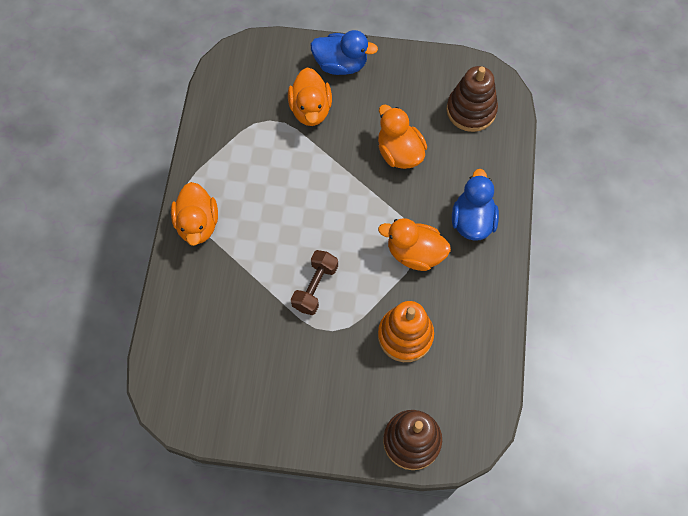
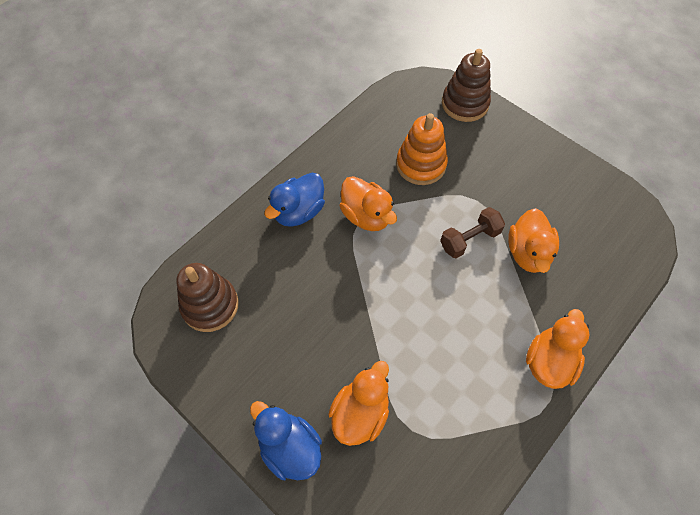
camera: 145 degrees left, 5 degrees down
(399, 152) = (309, 308): orange duck -> orange duck (528, 253)

